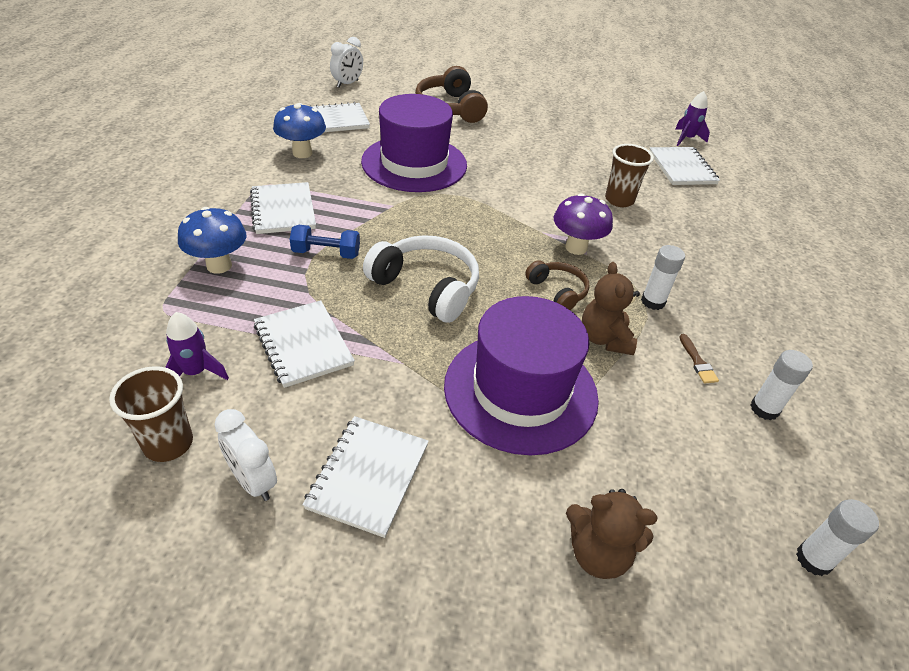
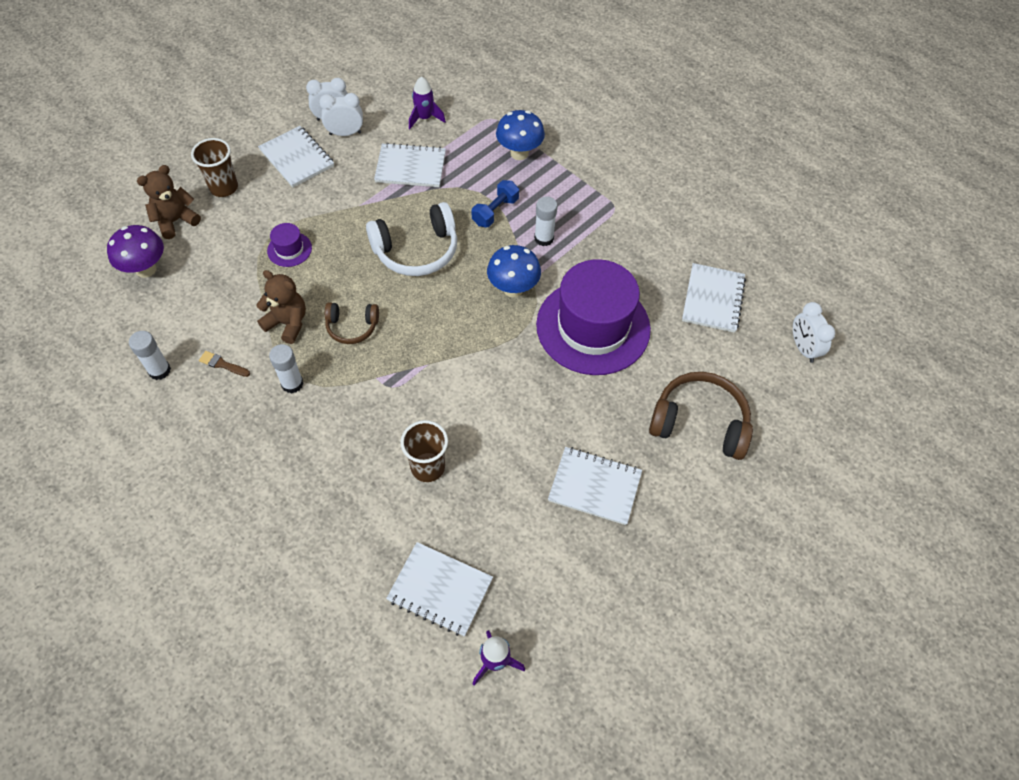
camera: 125 degrees right, 15 degrees up
(168, 443) = (381, 97): brown cup -> brown cup (224, 187)
(278, 446) = (345, 133): none -> white clock
(283, 210) = (568, 207): white notebook -> white notebook (594, 486)
(302, 153) = (656, 251): blue mushroom -> blue mushroom (513, 289)
(520, 391) = (289, 249): purple hat -> purple hat, size x0.41
(576, 248) = (389, 376): purple mushroom -> purple mushroom (146, 269)
(813, 559) = (81, 307): white glue stick -> white glue stick (544, 238)

